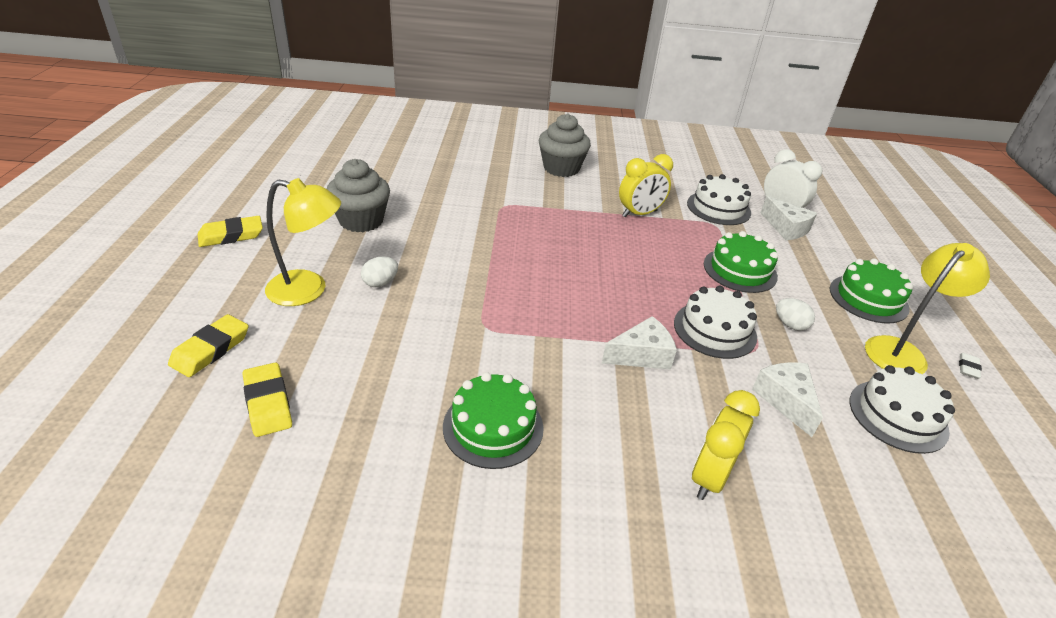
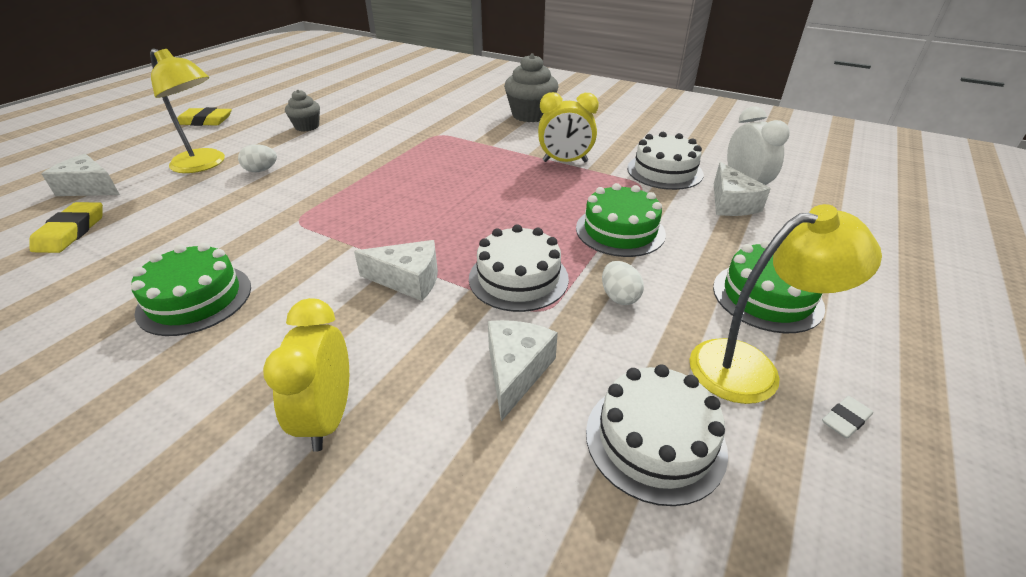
camera: 30 degrees right, 0 degrees up
(211, 349) = (89, 188): yellow eraser -> white cheese
(361, 221) = (307, 126): grey cupcake -> grey cupcake, size x0.60
(710, 477) = (328, 417): yellow clock -> yellow clock turned 60 degrees counterclockwise

